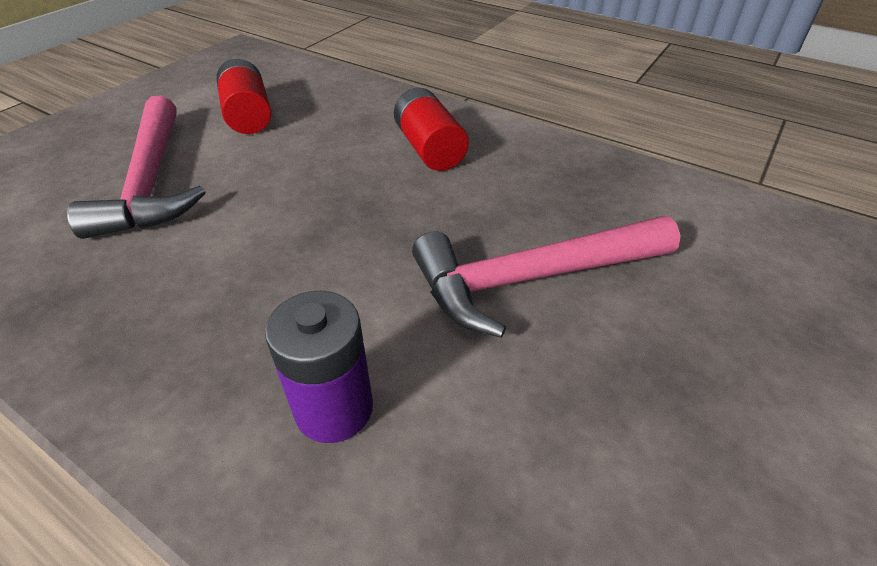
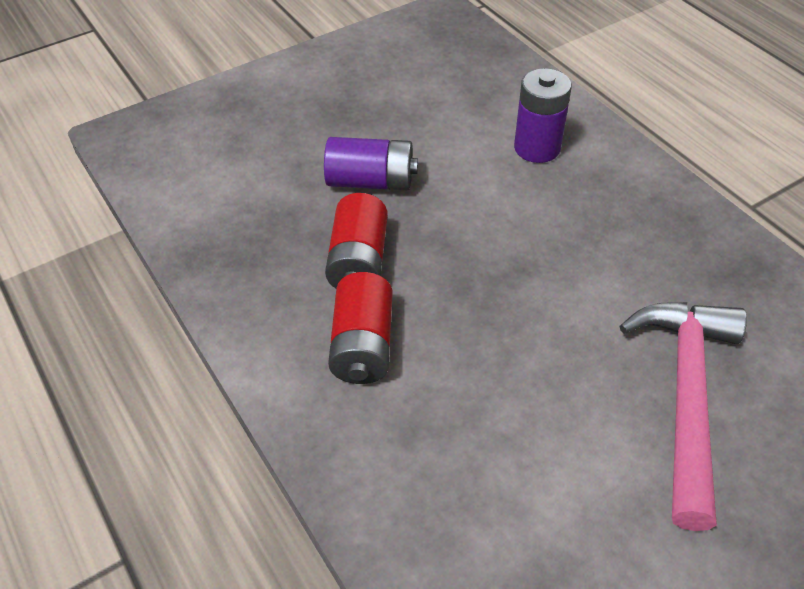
camera: 155 degrees left, 5 degrees up
(248, 115) = (567, 502): red battery -> red battery (358, 261)
(531, 278) = (371, 181): pink hammer -> purple battery

